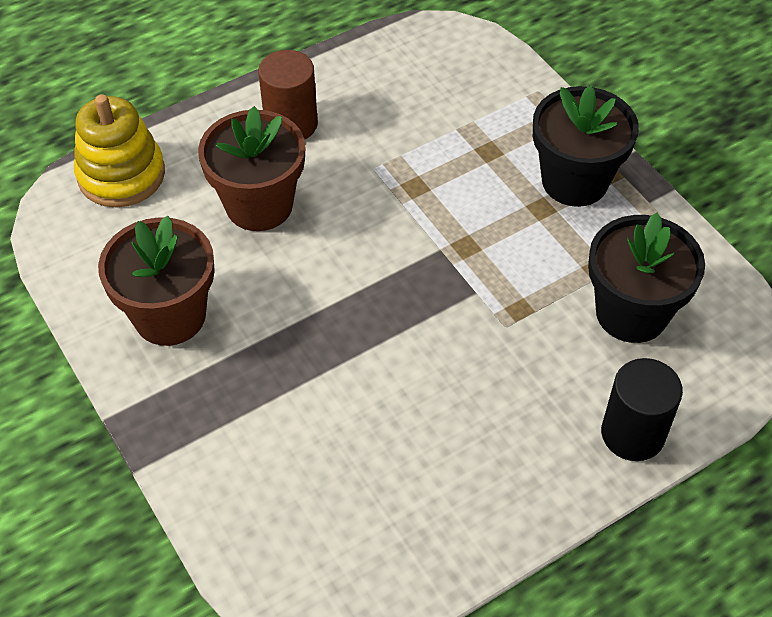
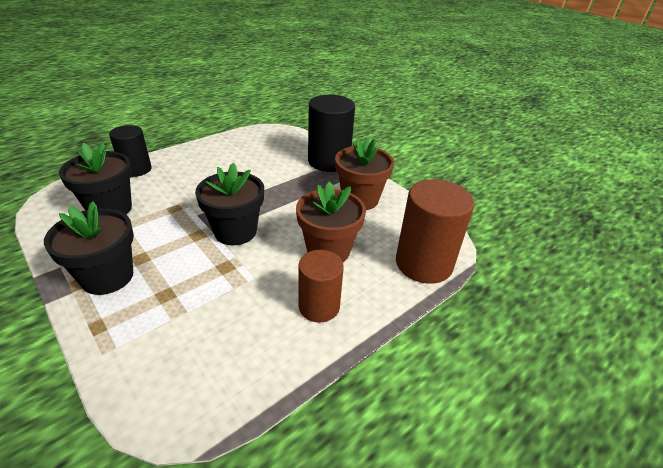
camera: 170 degrees right, 15 degrees down
(121, 175) = (423, 263): yellow stacking toy -> brown cylinder
(199, 448) = (329, 161): none -> black cylinder
(405, 250) = (235, 231): none -> black flower pot

